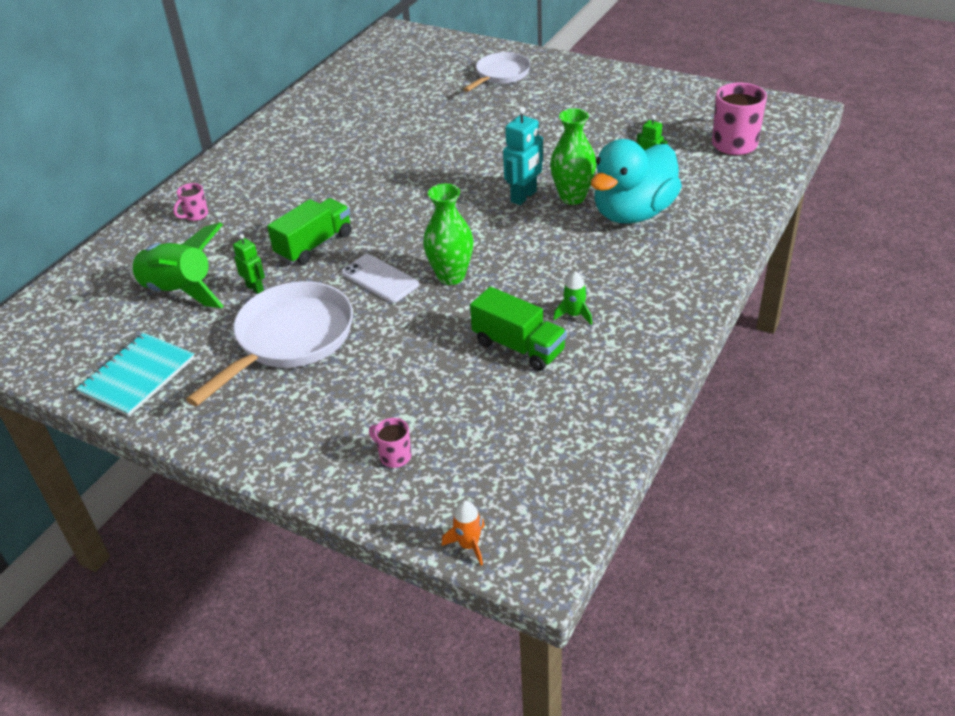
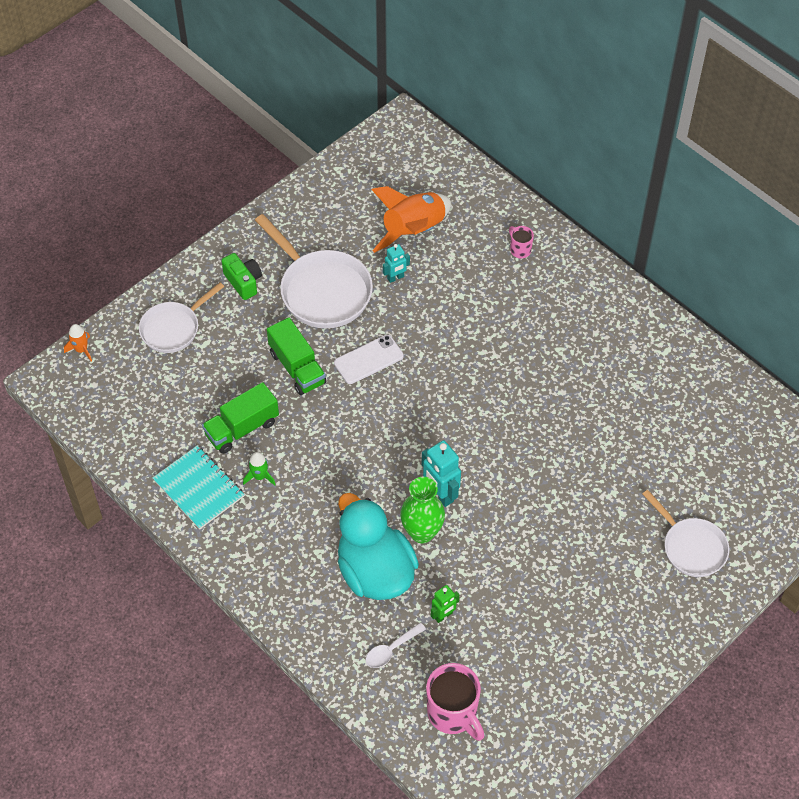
camera: 105 degrees right, 15 degrees up
(137, 376) = (325, 200): turquoise notebook -> turquoise notebook (198, 488)
(180, 291) = (414, 231): green rocket -> orange rocket
(255, 288) = (395, 278): green robot -> turquoise robot
(294, 411) = (243, 282): none -> green camera
(314, 245) = (437, 324): green truck -> green truck (297, 368)
(394, 456) = (173, 328): pink mug -> white pan
(451, 276) = (349, 408): green vase -> none
(705, 186) = (391, 650): none -> white spoon

